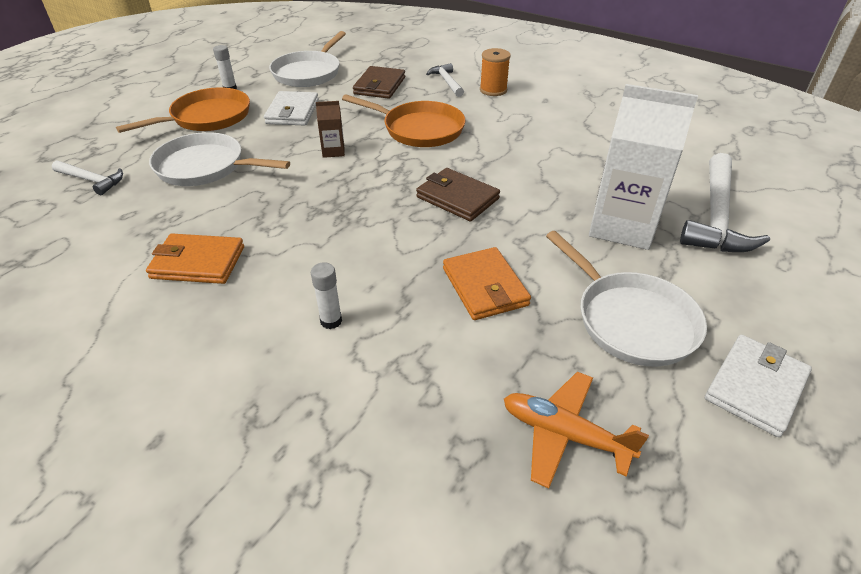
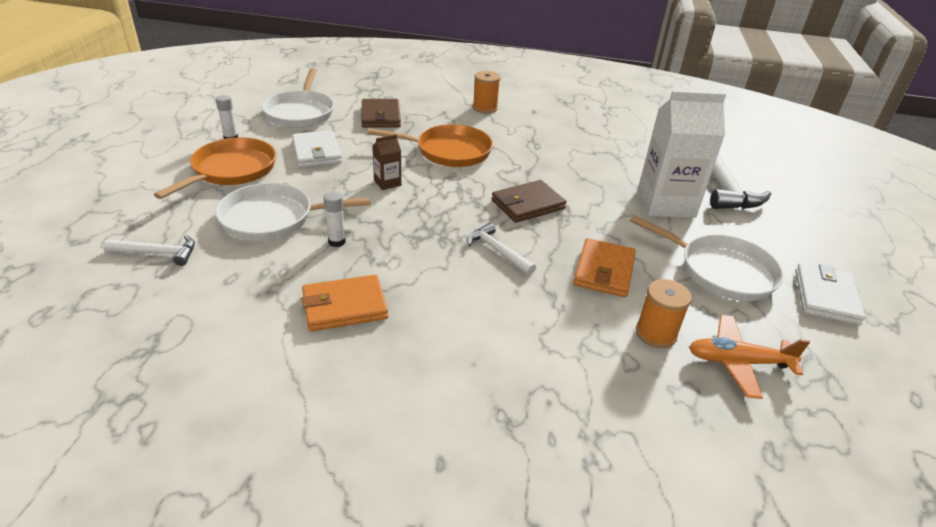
camera: 25 degrees left, 5 degrees down
(331, 321) = (507, 326): white glue stick -> white glue stick (337, 242)
(447, 82) = (439, 105): white hammer -> white hammer (498, 251)
(457, 198) = (527, 204): brown wallet -> brown wallet turned 45 degrees counterclockwise
(484, 287) = (604, 271): orange wallet -> orange wallet turned 60 degrees clockwise
(488, 372) = (655, 334): none -> orange spool

